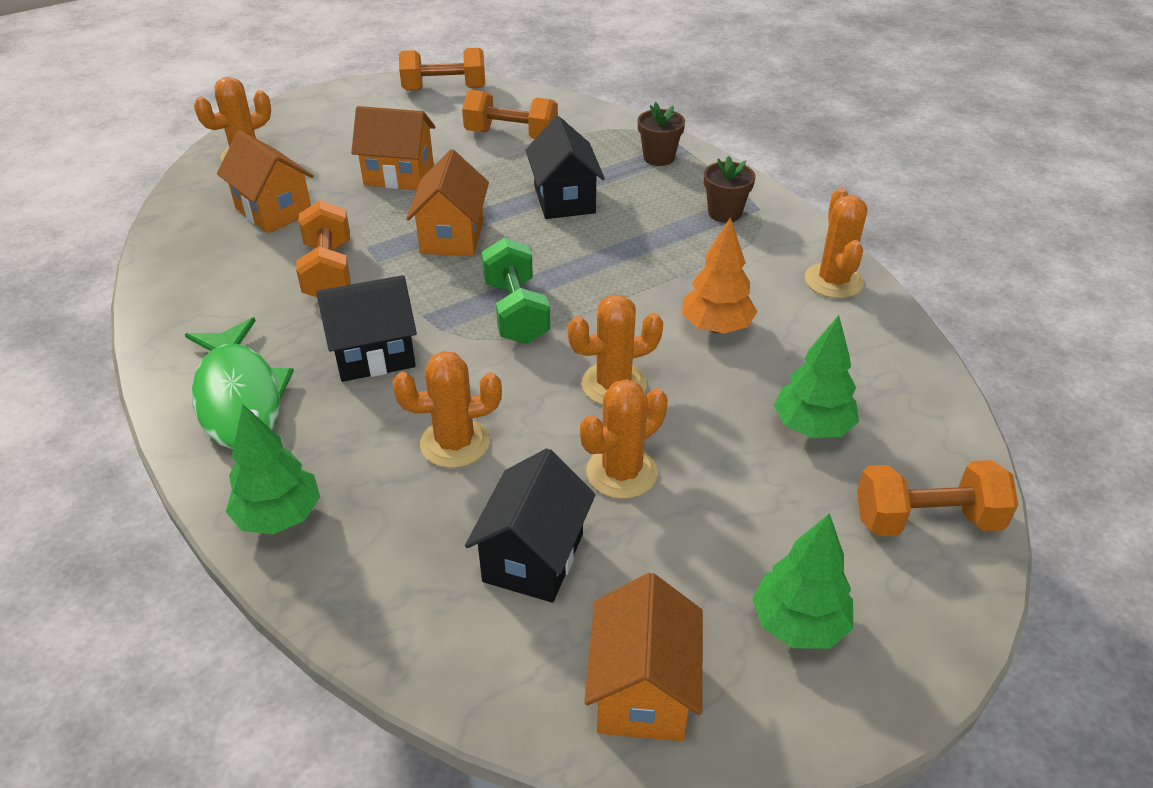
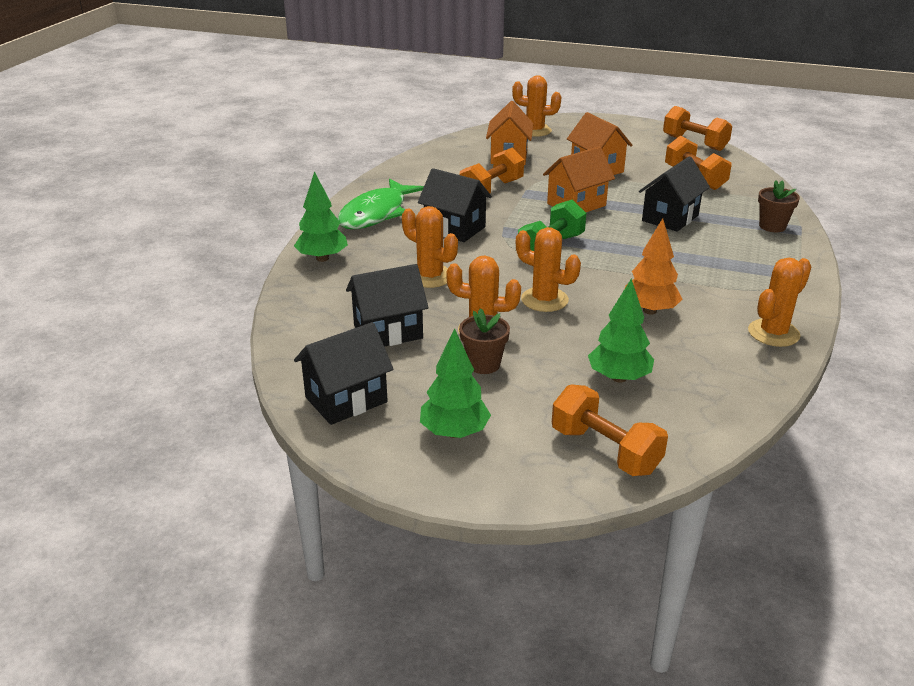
camera: 50 degrees right, 10 degrees down
(642, 691) = (346, 400): orange house -> black house
(724, 213) = (763, 269): brown flower pot -> brown flower pot (483, 364)

